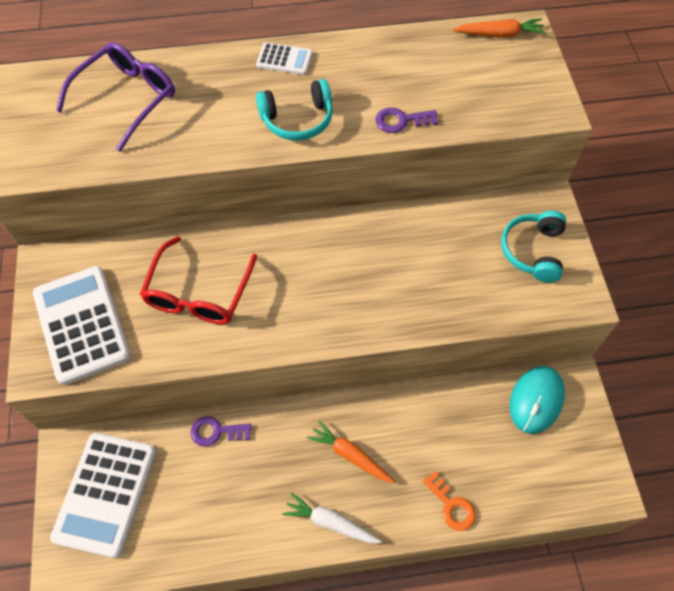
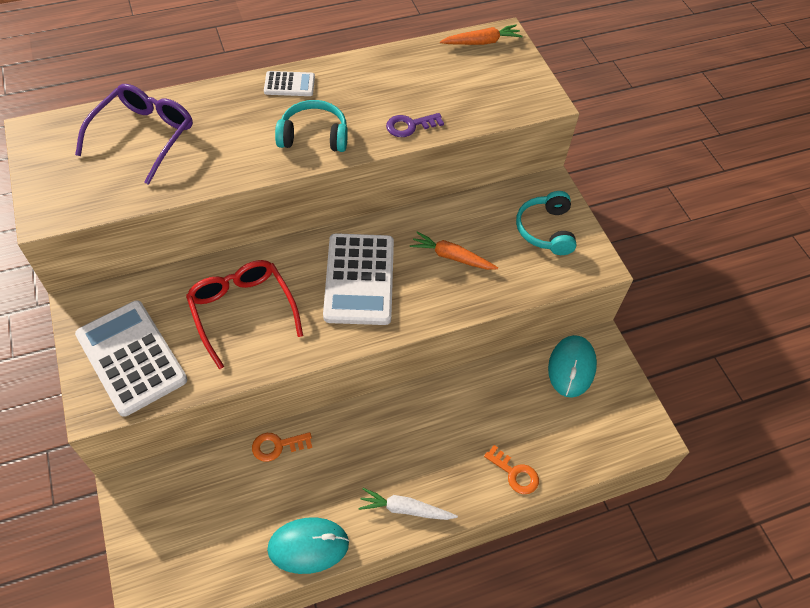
camera: 15 degrees left, 5 degrees down
(106, 494) = (178, 523): white calculator -> white calculator (359, 279)
(199, 293) = (242, 311): red glasses -> red glasses turned 150 degrees clockwise
(216, 432) = (277, 446): purple key -> orange key
(226, 542) = (308, 546): none -> turquoise mouse
(297, 120) = (314, 136): turquoise headphones -> turquoise headphones turned 150 degrees counterclockwise
(350, 455) = (411, 445): orange carrot -> orange carrot (451, 257)

